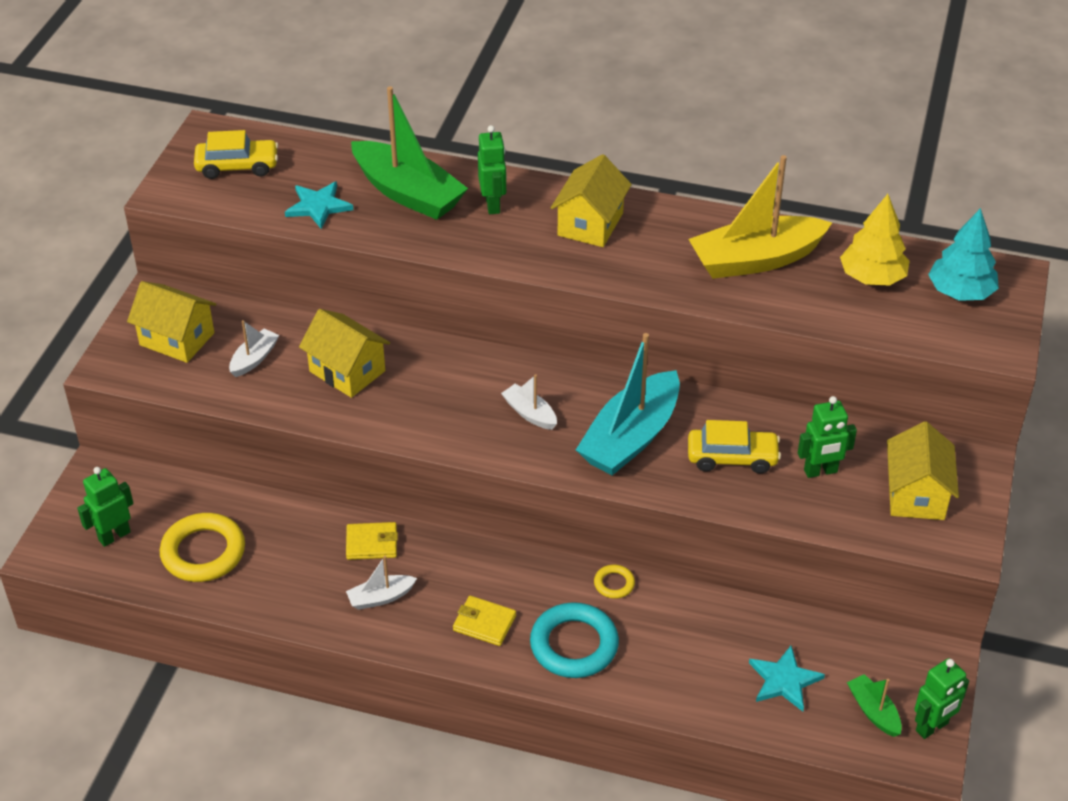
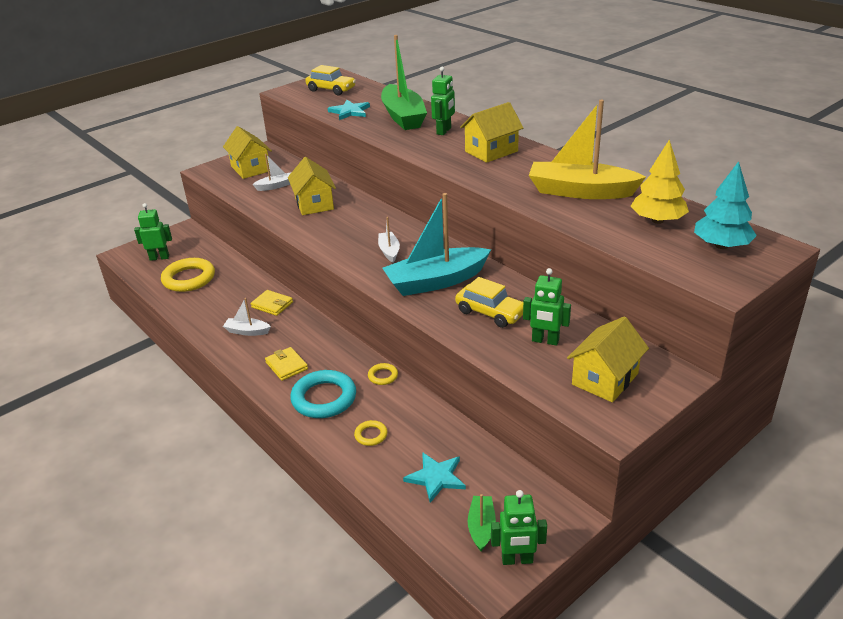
camera: 35 degrees right, 10 degrees down
(671, 665) = (371, 435): none -> yellow ring

